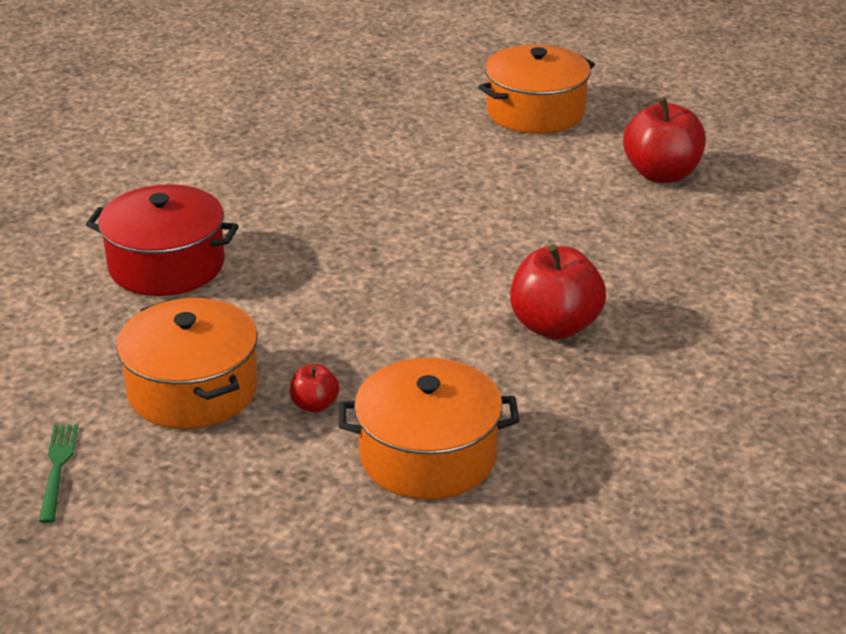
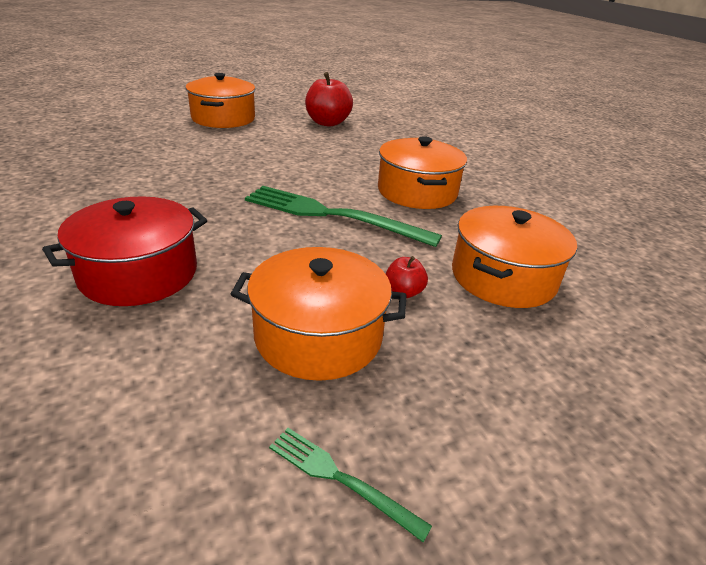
camera: 55 degrees left, 0 degrees up
(404, 300) = (332, 215): none -> green fork
(555, 326) = (417, 192): red apple -> orange pot

